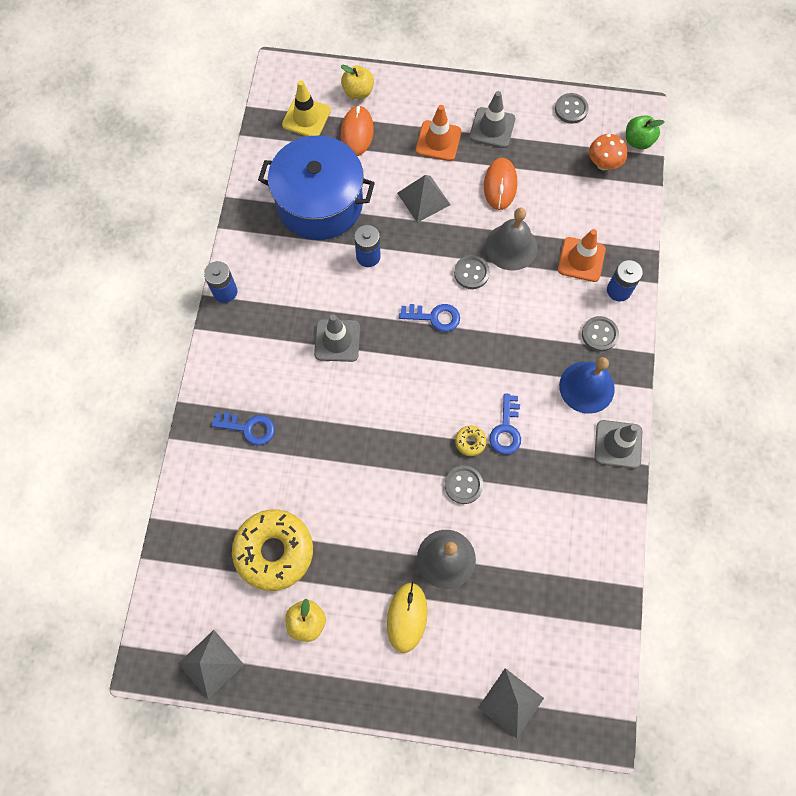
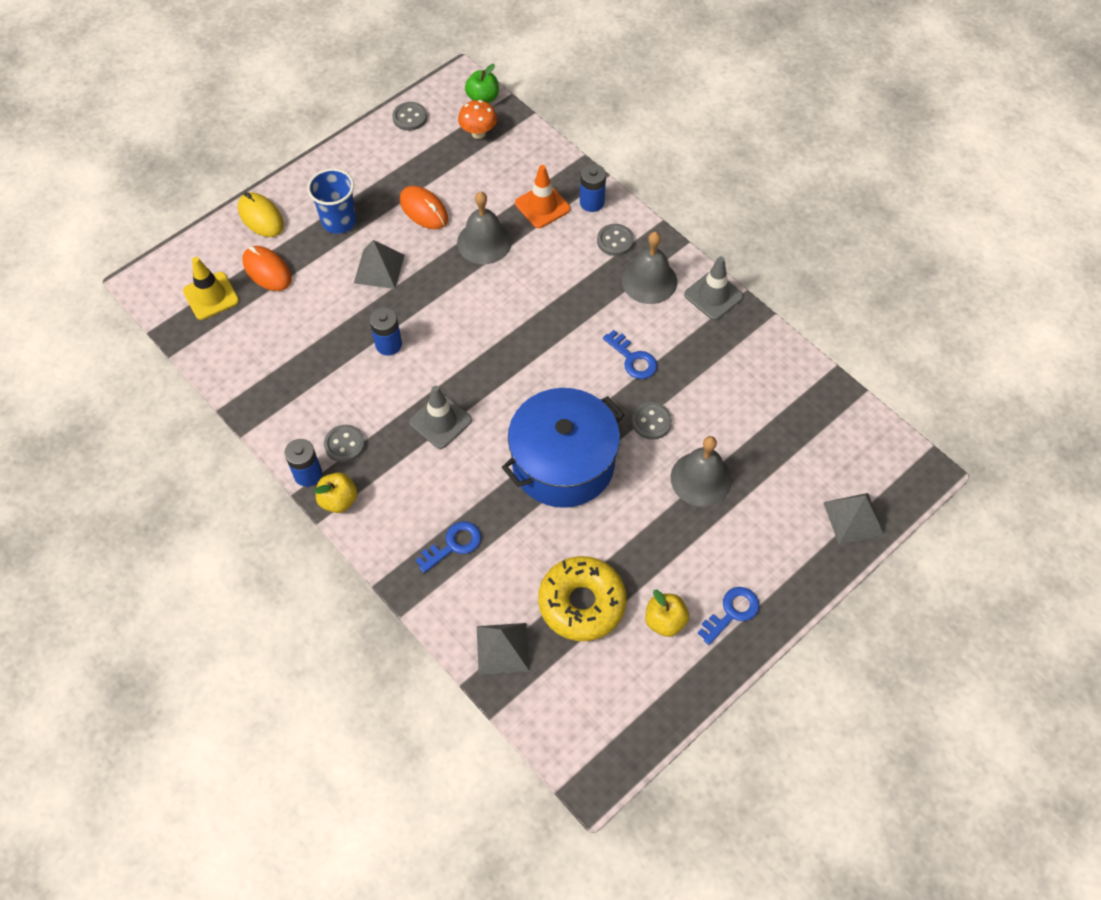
camera: 50 degrees left, 10 degrees down
(211, 663) = (637, 724): grey pyramid -> grey pyramid (502, 648)
(320, 203) = (302, 344): blue pot -> blue pot (563, 463)
(358, 92) = (230, 242): yellow apple -> yellow apple (339, 500)
(407, 617) = (724, 542): yellow mouse -> yellow mouse (261, 217)
(434, 317) = (490, 337): blue key -> blue key (732, 612)
(438, 141) = (339, 221): orange traffic cone -> blue cup
(470, 442) = (620, 391): yellow donut -> none
(471, 273) = (478, 284): grey button -> grey button (344, 444)
(492, 128) = (368, 178): grey traffic cone -> none
(586, 387) = (649, 281): blue bell -> grey bell

